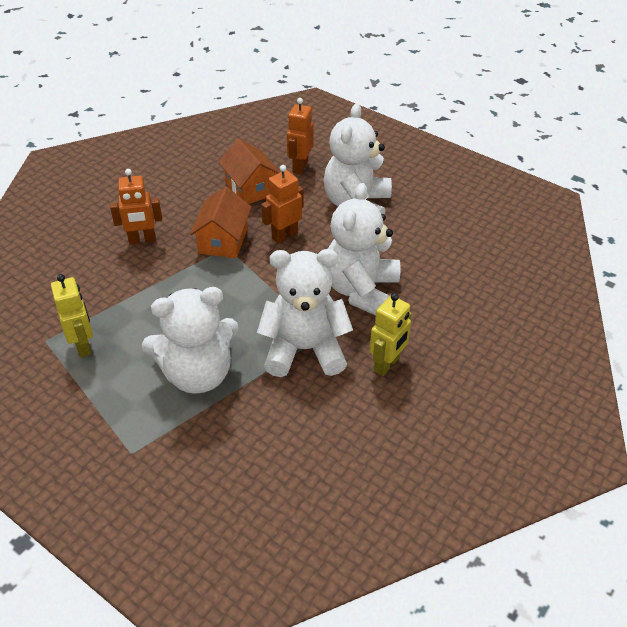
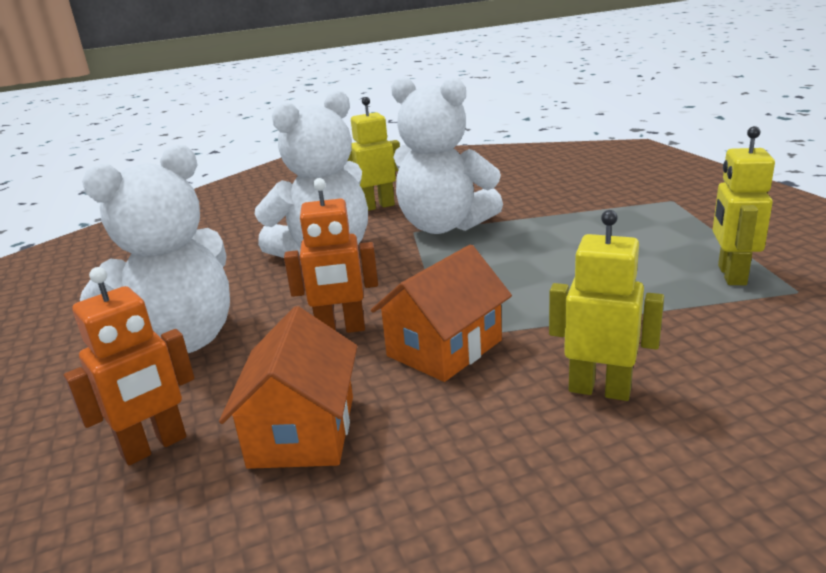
camera: 145 degrees left, 20 degrees down
(142, 240) = (599, 390): orange robot -> yellow robot
(198, 374) = (577, 230): white teddy bear -> none

